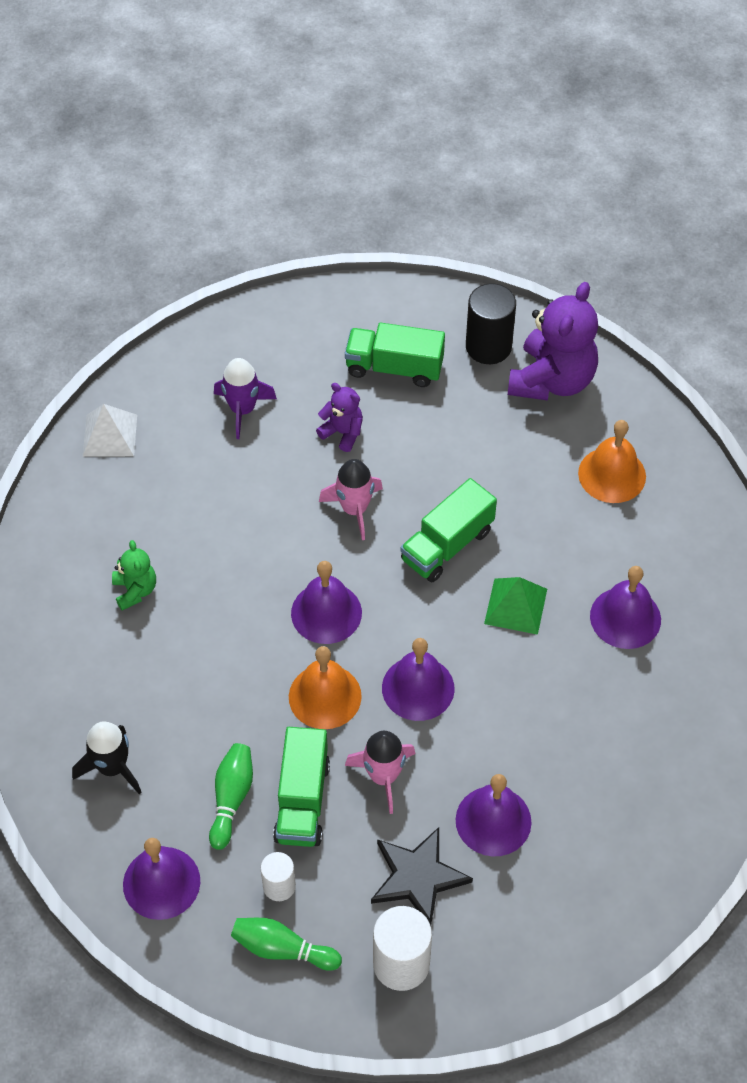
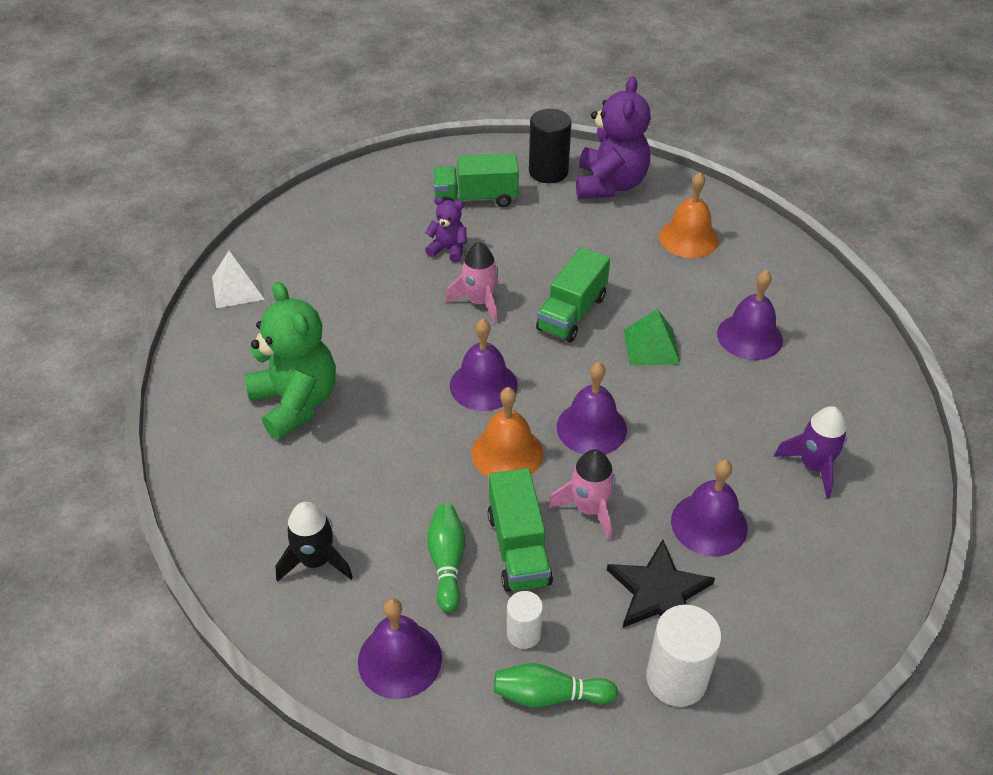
camera: 15 degrees left, 10 degrees down
(135, 590) = (296, 403): green teddy bear -> green teddy bear, size x2.00
(242, 409) = (354, 249): purple rocket -> purple rocket (813, 466)

